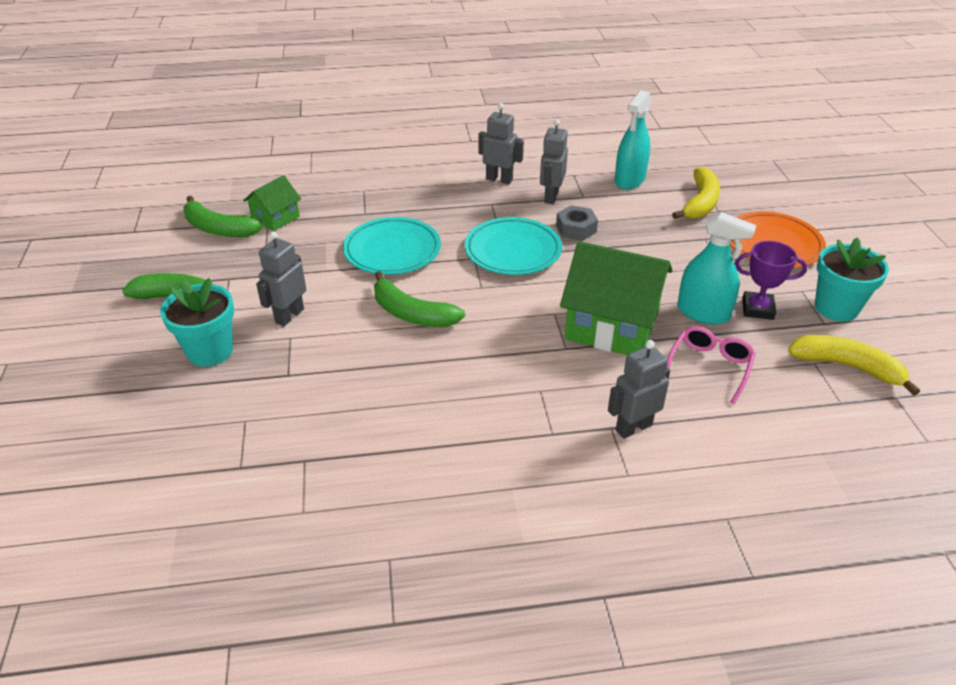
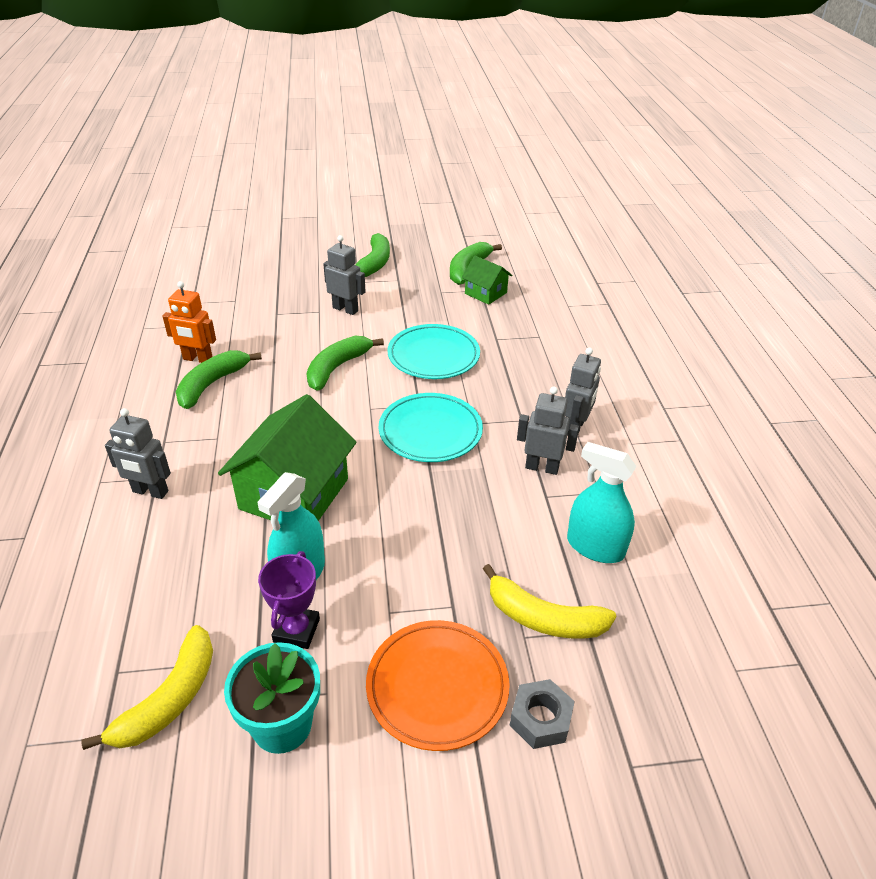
camera: 90 degrees right, 0 degrees up
(210, 351) = (311, 281): turquoise flower pot -> none
(388, 434) = (197, 359): none -> orange robot
(442, 411) = (212, 384): none -> green banana
(576, 229) = (473, 483): grey nut -> grey nut (540, 719)
(633, 427) = (150, 492): grey robot -> grey robot turned 135 degrees clockwise
(709, 367) = (210, 562): pink glasses -> none

